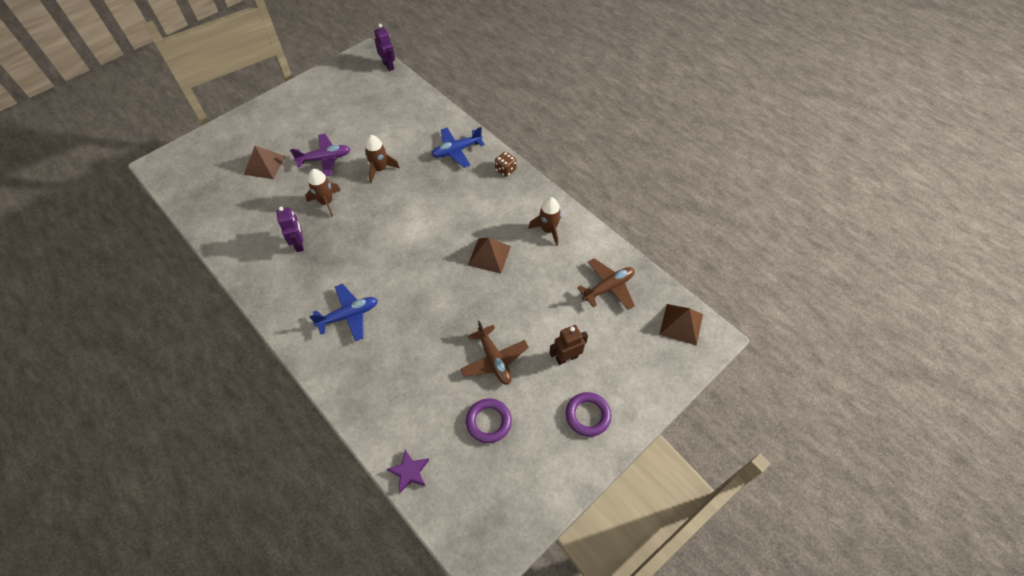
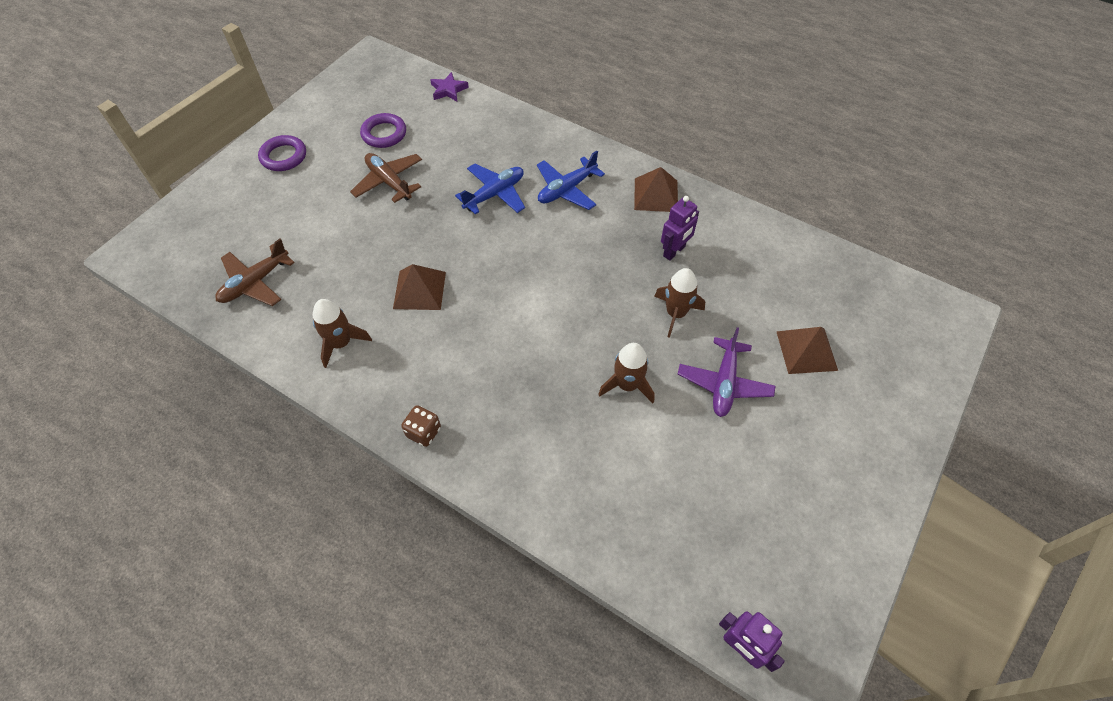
camera: 165 degrees right, 0 degrees up
(299, 244) = (674, 251): purple robot -> purple robot turned 105 degrees counterclockwise
(325, 159) = (724, 383): purple plane -> purple plane turned 45 degrees counterclockwise
(456, 151) = (517, 451): blue plane -> blue plane (494, 194)
(566, 357) = (307, 199): brown robot -> none
(681, 324) = (165, 259): brown pyramid -> brown pyramid (656, 195)

